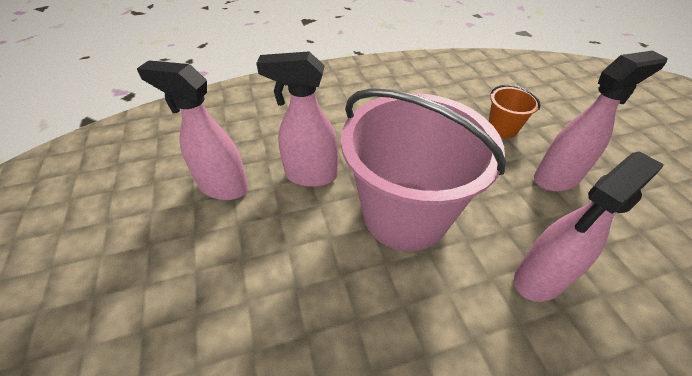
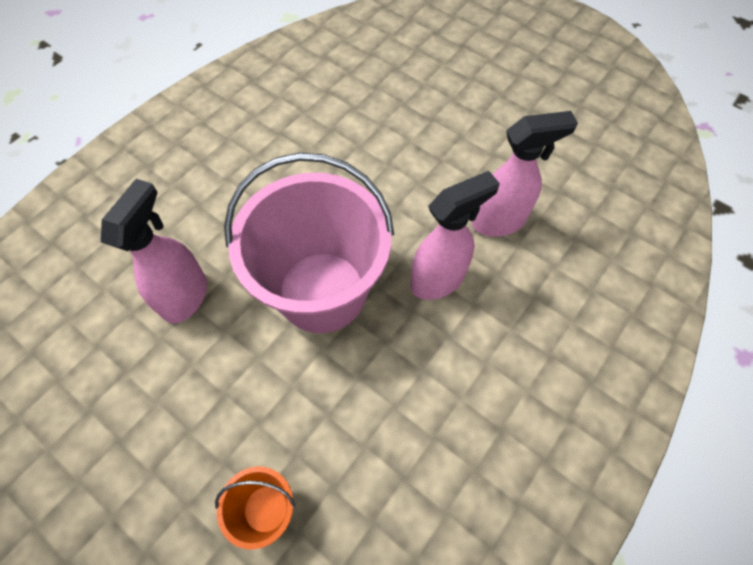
camera: 145 degrees right, 15 degrees up
(556, 178) = (179, 442): pink spray bottle -> none

